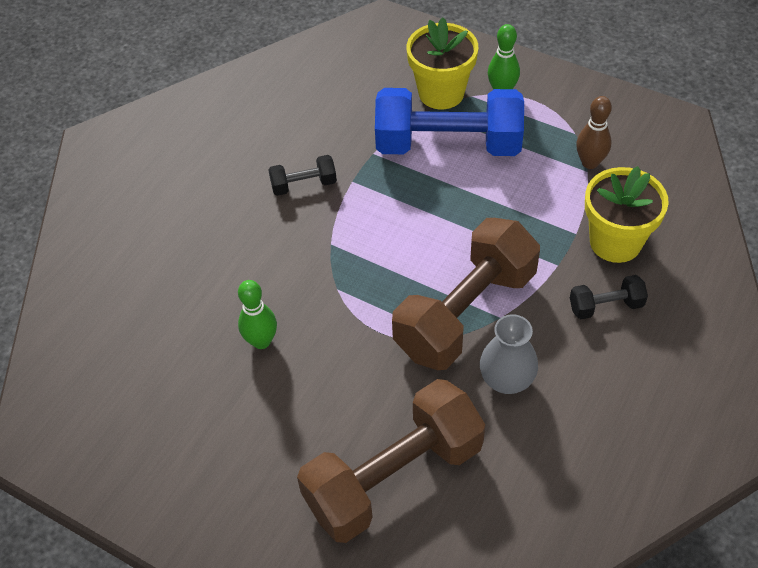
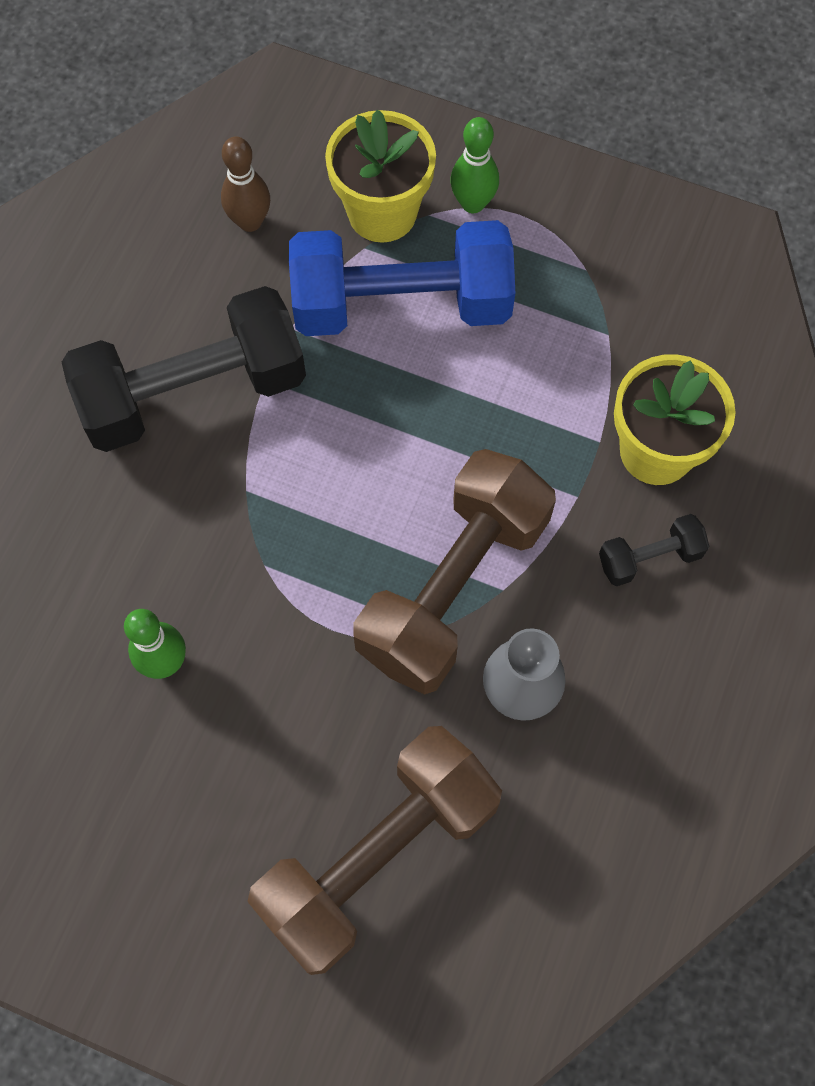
camera: 10 degrees left, 15 degrees up
(304, 184) = (193, 392): black dumbbell -> black dumbbell, size x2.28
(590, 163) = (611, 319): brown bowling pin -> brown bowling pin (250, 221)

